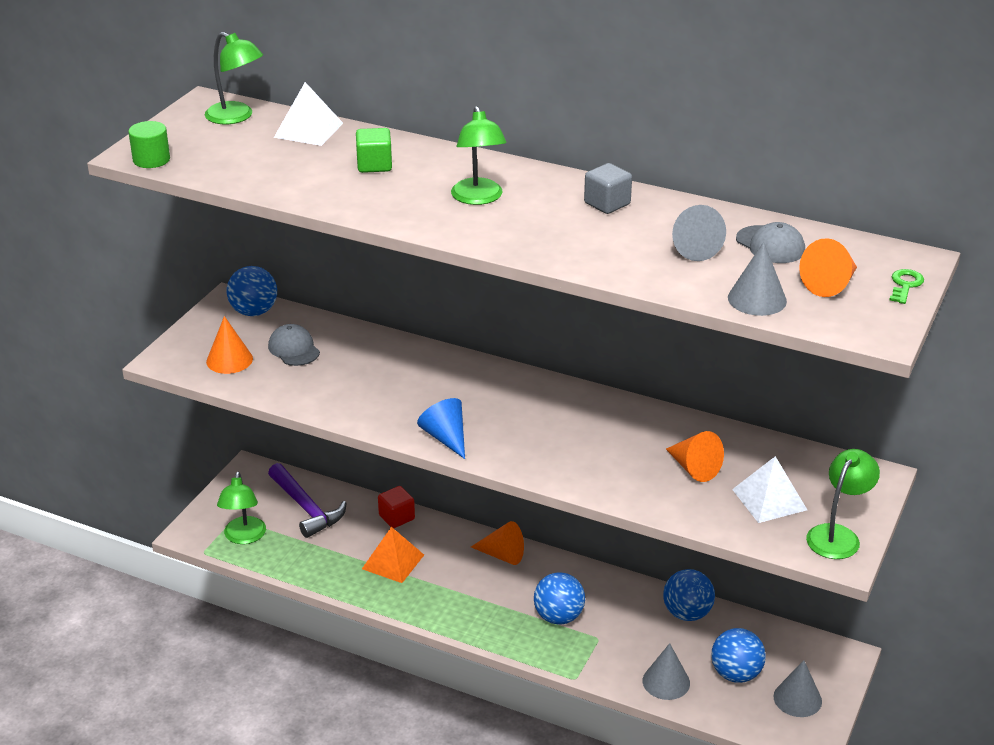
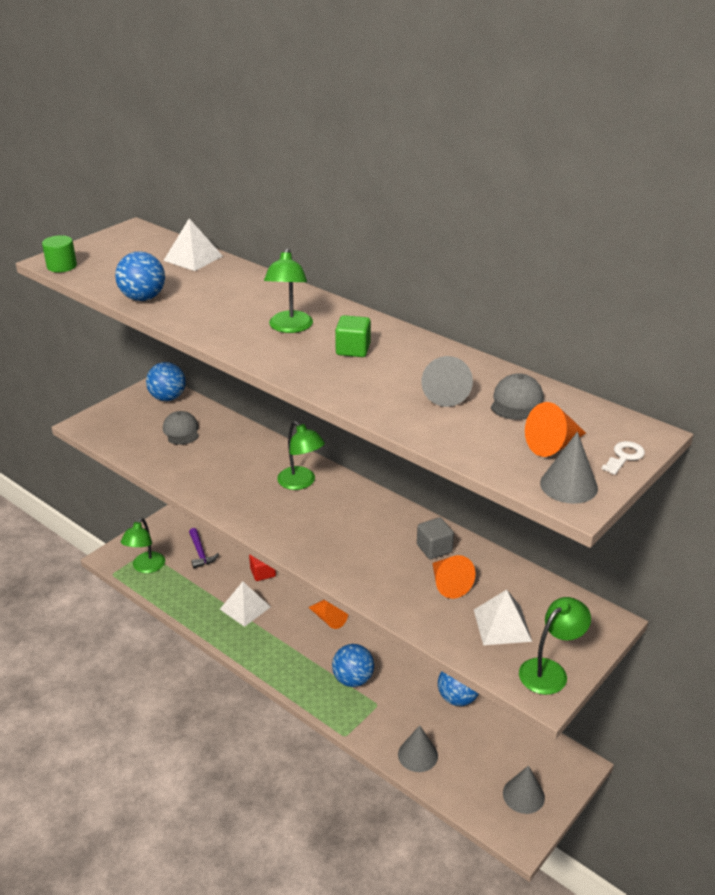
camera: 15 degrees right, 0 degrees up
(229, 360) = (130, 432): orange cone -> none
(236, 117) = (146, 242): green lamp -> green lamp (301, 483)
(306, 508) = (200, 553): purple hammer -> purple hammer, size x0.66
(374, 165) = (224, 291): green cube -> green cube (353, 349)
(393, 561) = (245, 608): orange pyramid -> white pyramid
(445, 437) = (258, 521): blue cone -> none
(607, 204) = (393, 346): grey cube -> grey cube (434, 549)
(736, 674) = (478, 760): blue ball -> blue ball (143, 298)
(757, 299) = (477, 449): grey cone -> grey cone (568, 485)
(770, 245) = (516, 401): grey cap -> grey cap turned 135 degrees counterclockwise
(905, 285) = (624, 457): green key -> white key

